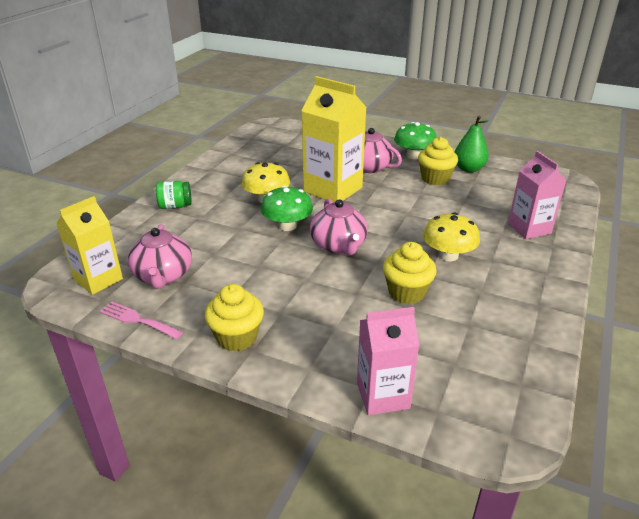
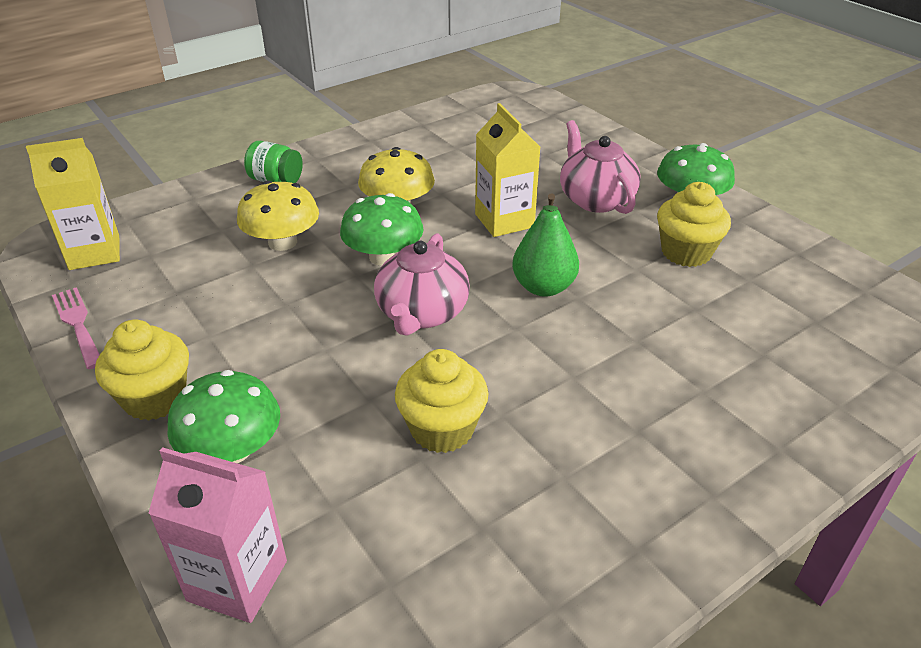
camera: 30 degrees right, 5 degrees up
(163, 276) = (164, 275): pink teapot -> none
(311, 343) = (232, 449): none -> green mushroom
(333, 189) = (504, 221): yellow carton -> yellow carton, size x0.64
(448, 255) = (571, 393): yellow mushroom -> yellow mushroom (282, 242)
(468, 169) = (764, 253): green pear -> green pear (543, 287)
(529, 228) = (766, 399): pink carton -> none

